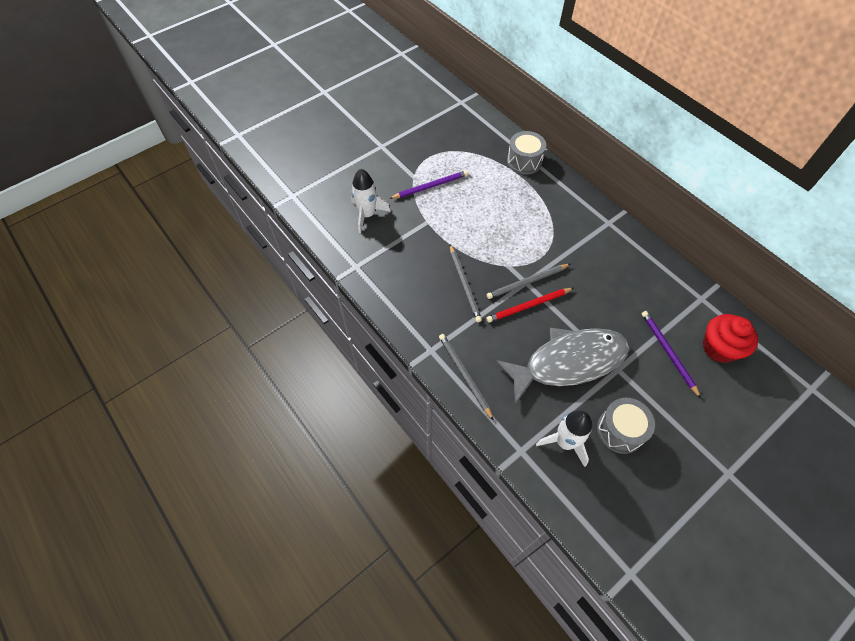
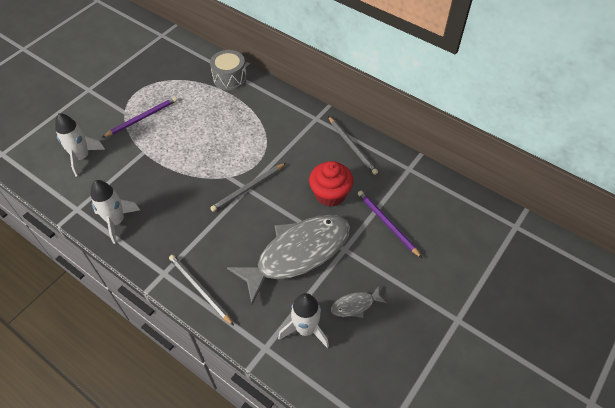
camera: 15 degrees left, 5 degrees down
(392, 287) = (116, 221): none -> white rocket
(464, 284) = (188, 203): grey pencil -> grey pencil (352, 146)
(528, 306) = (252, 210): red pencil -> none
(620, 430) = (355, 305): grey drum -> grey fish
(719, 348) = (431, 209): red cupcake -> red cupcake (330, 194)

